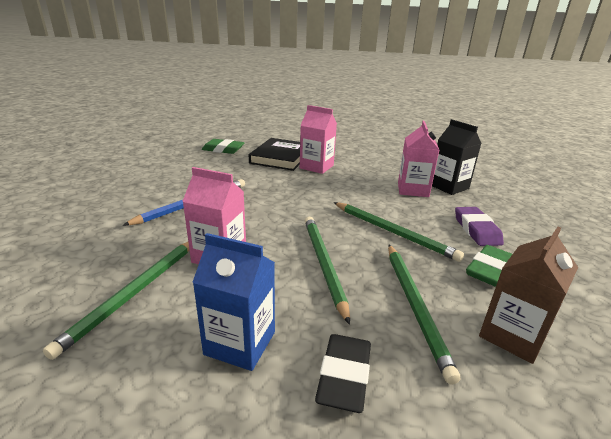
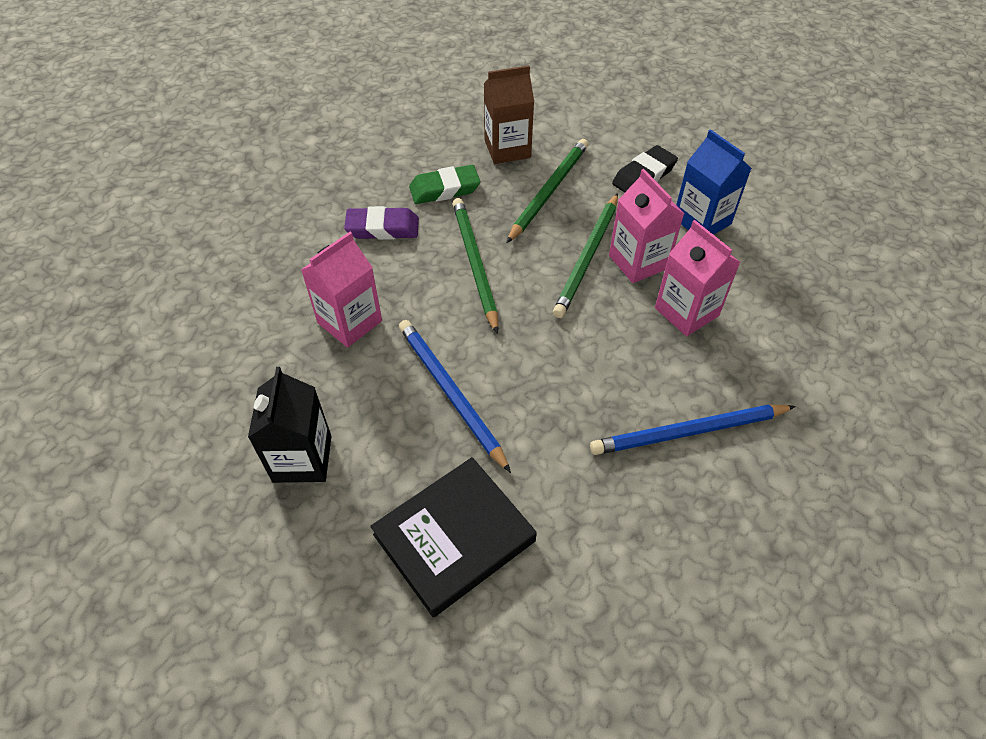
camera: 145 degrees left, 25 degrees up
(135, 293) = (779, 300): green pencil -> none
(223, 149) = (553, 653): green eraser -> none
(316, 167) = (420, 461): pink carton -> pink carton (638, 262)
(329, 184) = (450, 394): none -> blue pencil
(448, 187) = (291, 305): black carton -> black carton (302, 459)
(476, 230) = (382, 228): purple eraser -> purple eraser turned 60 degrees clockwise

